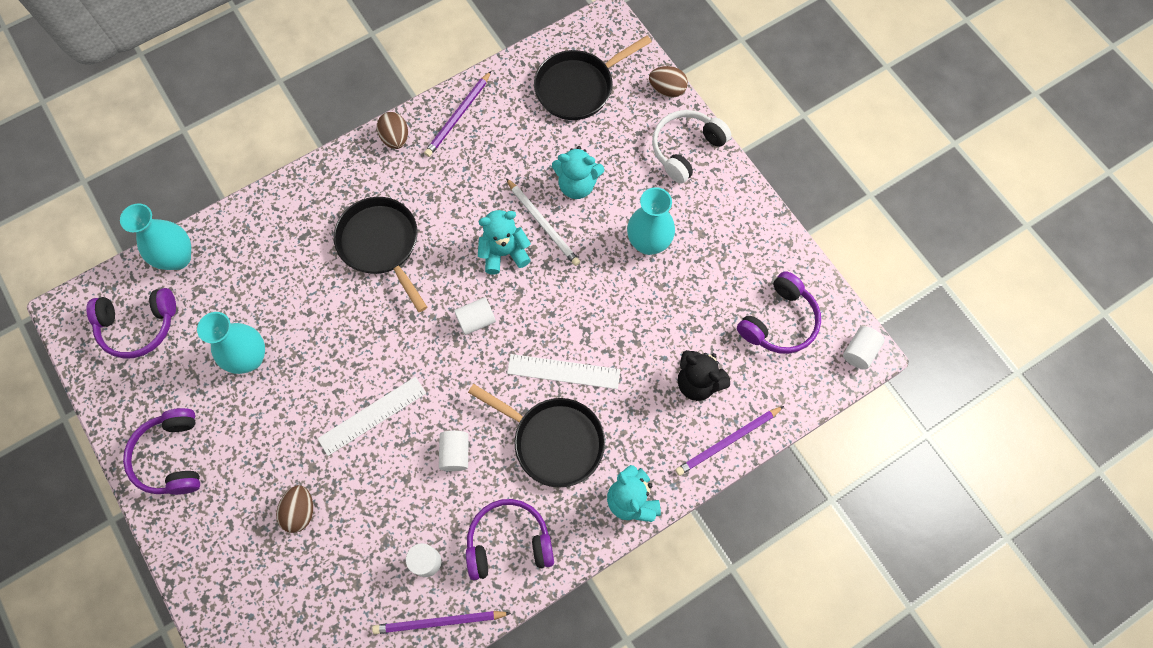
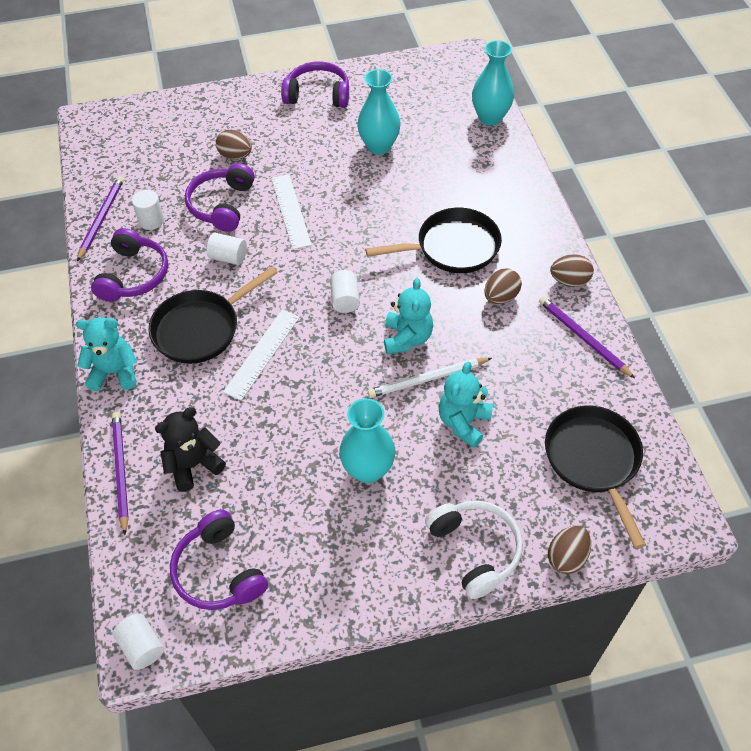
camera: 110 degrees right, 15 degrees down
(138, 326) = (436, 89): purple headphones -> purple headphones (222, 205)
(431, 189) = (500, 297): none -> brown egg

